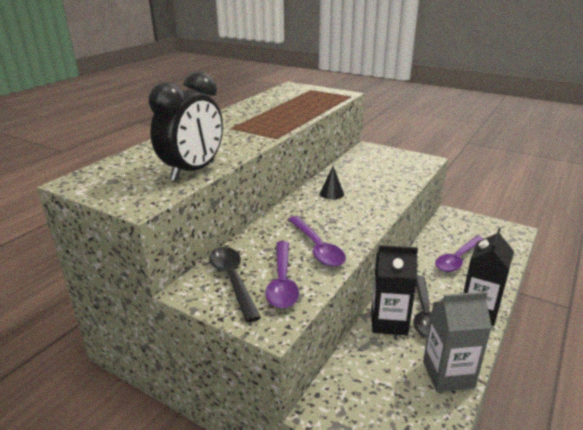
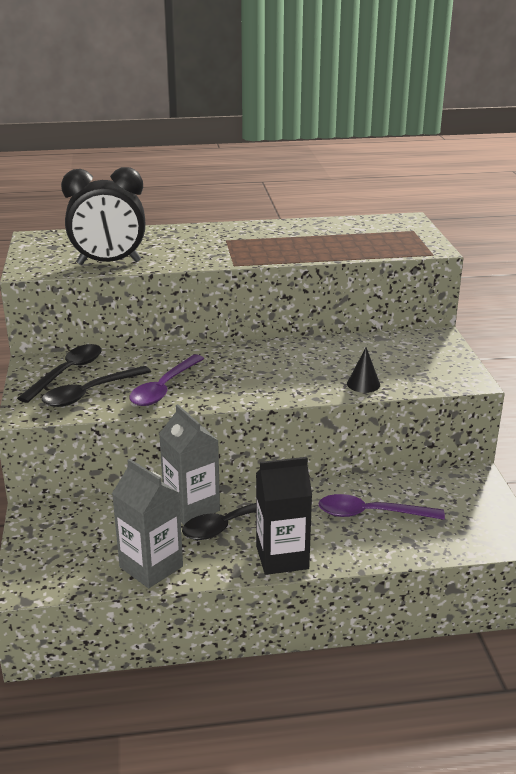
camera: 50 degrees right, 0 degrees up
(282, 282) = (90, 393): purple spoon -> black spoon
(331, 193) = (282, 357): black cone -> black cone (363, 384)
(389, 322) = (191, 507): black carton -> grey carton

